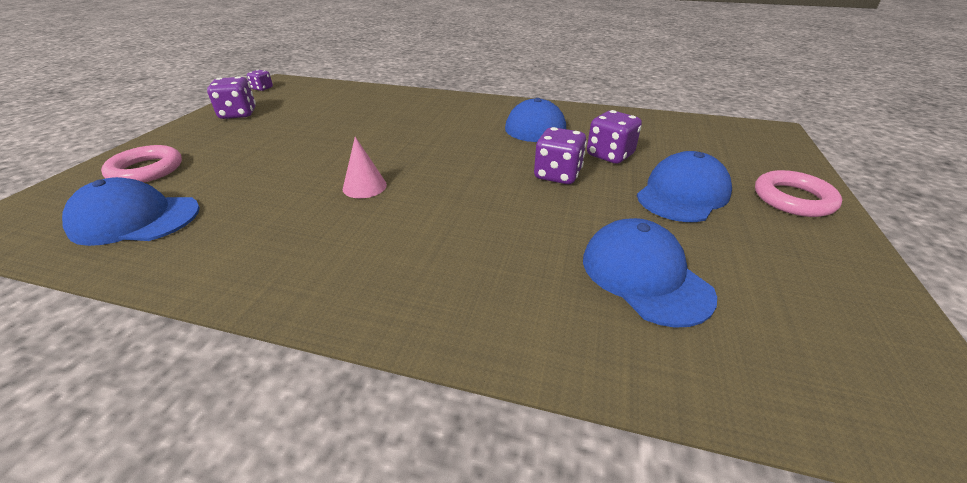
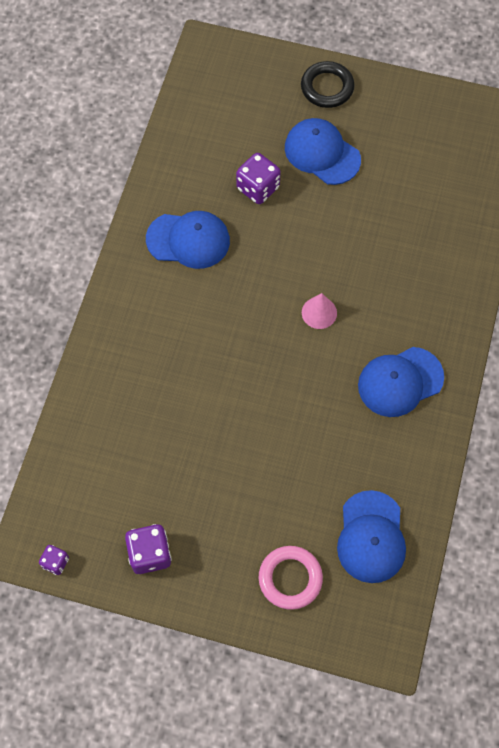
camera: 90 degrees left, 30 degrees up
(364, 186) = (316, 378): pink cone -> pink cone (319, 312)
(557, 175) = (294, 233): purple dice -> none
(644, 276) = (416, 201): blue cap -> blue cap (400, 382)
(793, 199) = (327, 87): pink ring -> black ring

